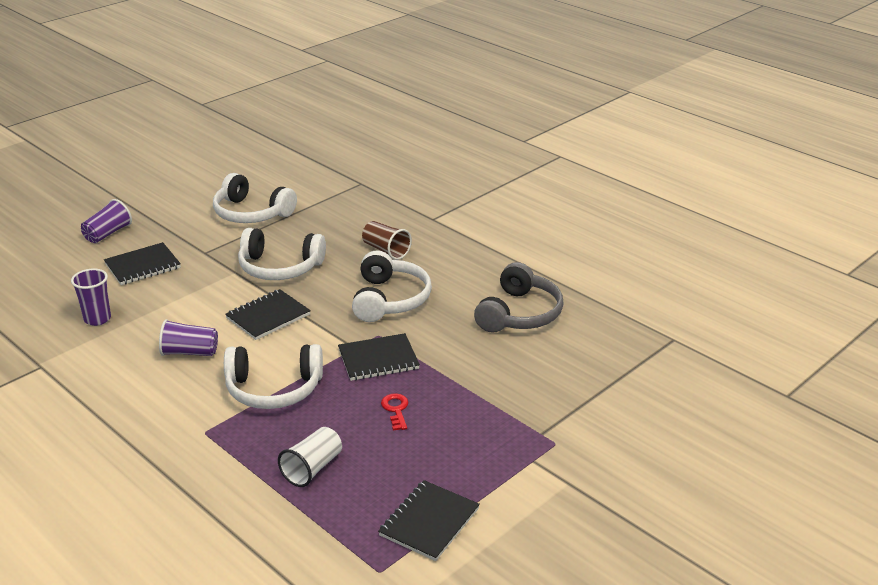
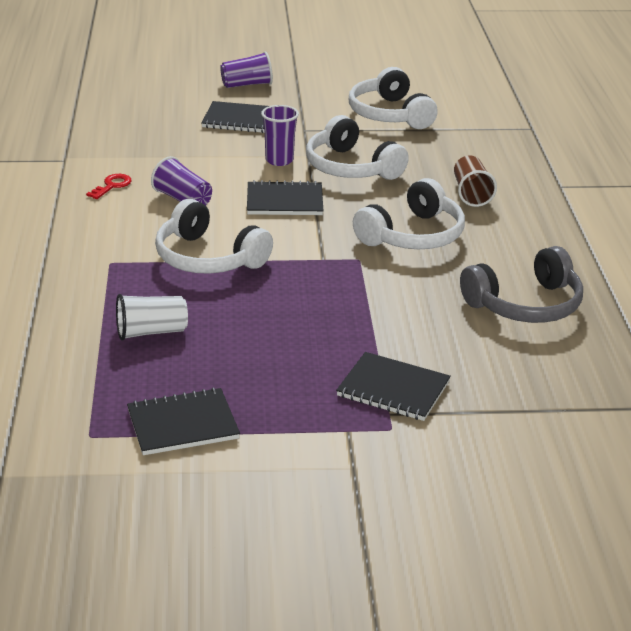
camera: 40 degrees right, 0 degrees up
(97, 319) = (150, 144): purple cup -> purple cup (279, 160)
(378, 359) = (330, 278): black notebook -> black notebook (393, 389)
(396, 410) = (285, 325): red key -> red key (112, 186)

